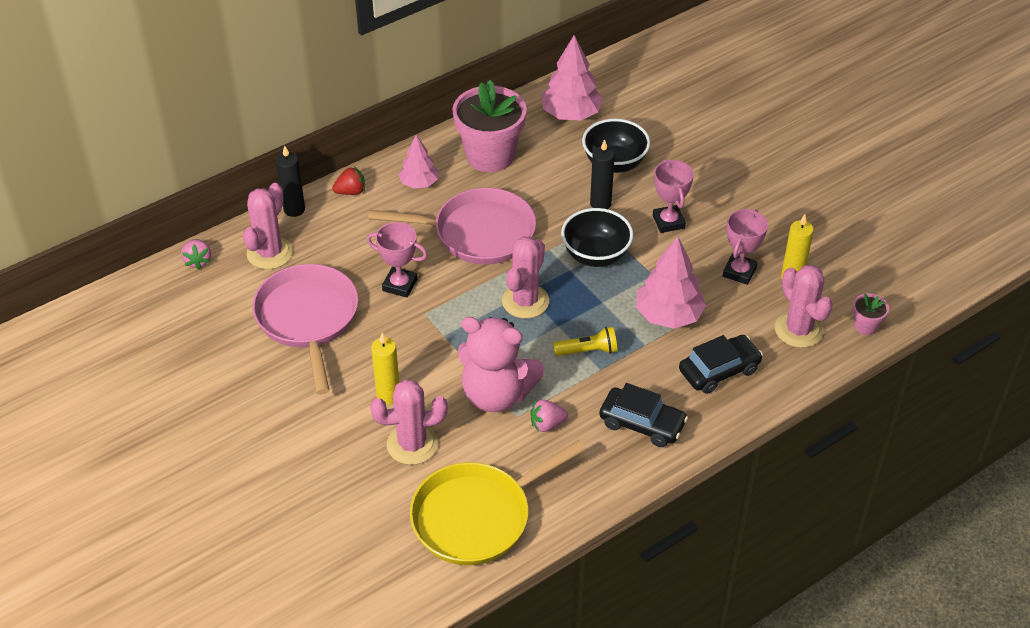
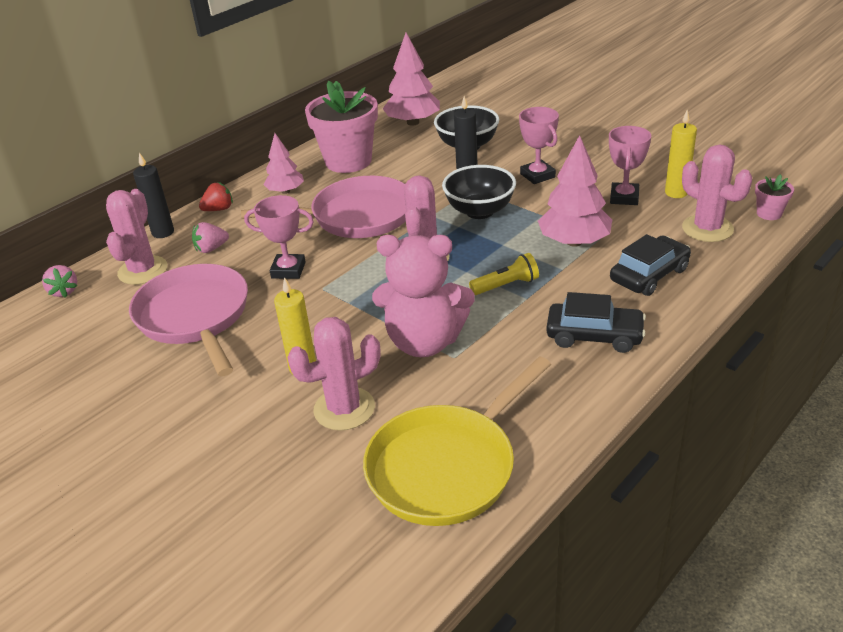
camera: 10 degrees left, 10 degrees down
(547, 424) = (491, 357): pink strawberry -> pink strawberry (211, 249)

